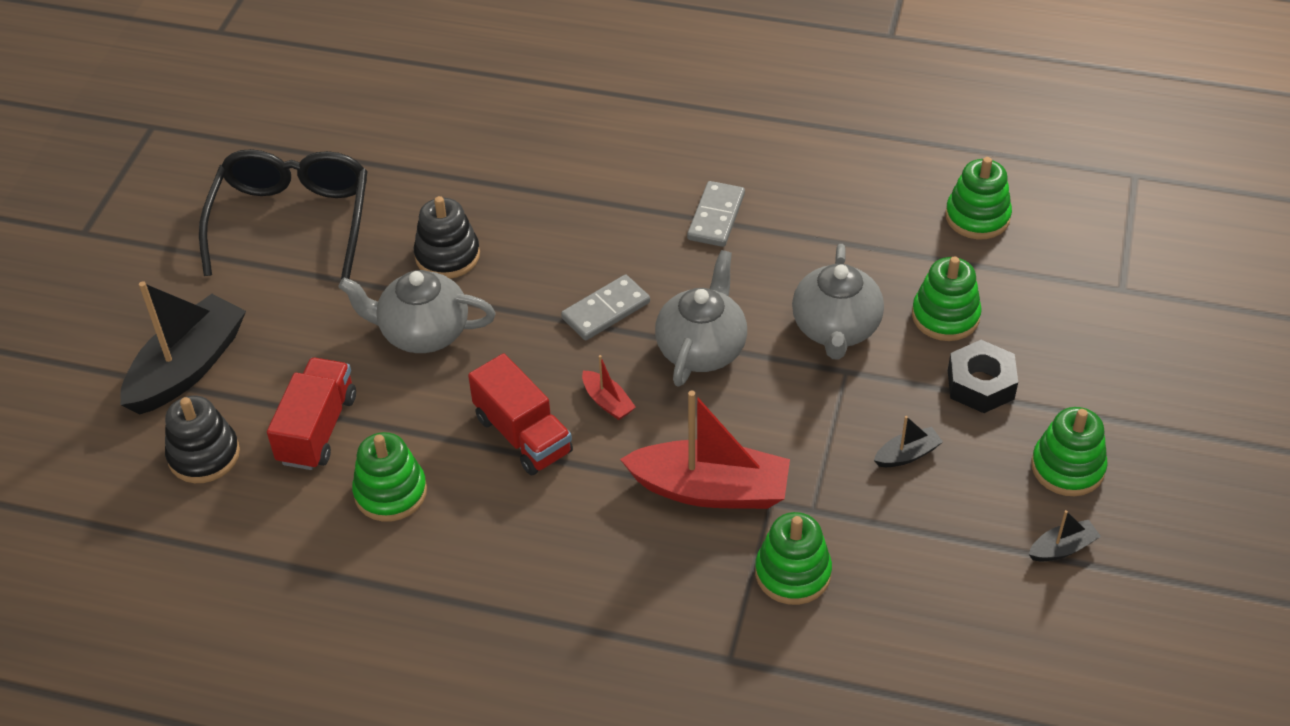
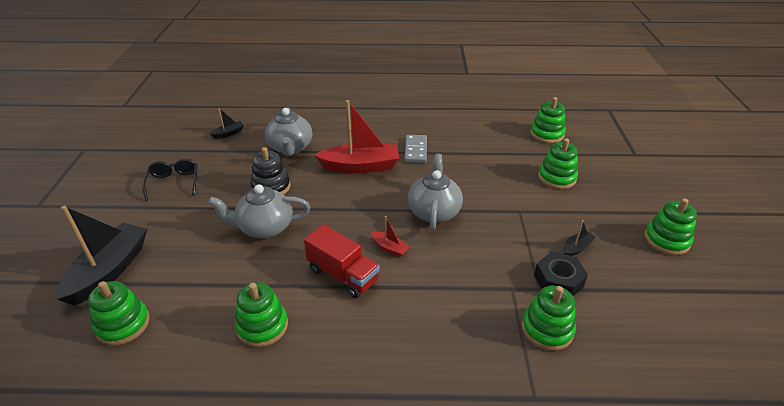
camera: 15 degrees left, 10 degrees down
(204, 455) = (123, 325): black stacking toy -> green stacking toy
(292, 222) = (174, 183): black glasses -> black glasses, size x0.54
(317, 429) = (204, 294): red truck -> none
(605, 310) = (372, 201): grey domino -> none
(710, 489) = (472, 287): red boat -> red boat (360, 166)
(835, 329) = (503, 191): grey teapot -> grey teapot (290, 148)
(980, 384) = (594, 206): black nut -> black nut (558, 281)
(1062, 548) = (694, 284): black boat -> black boat (228, 133)

